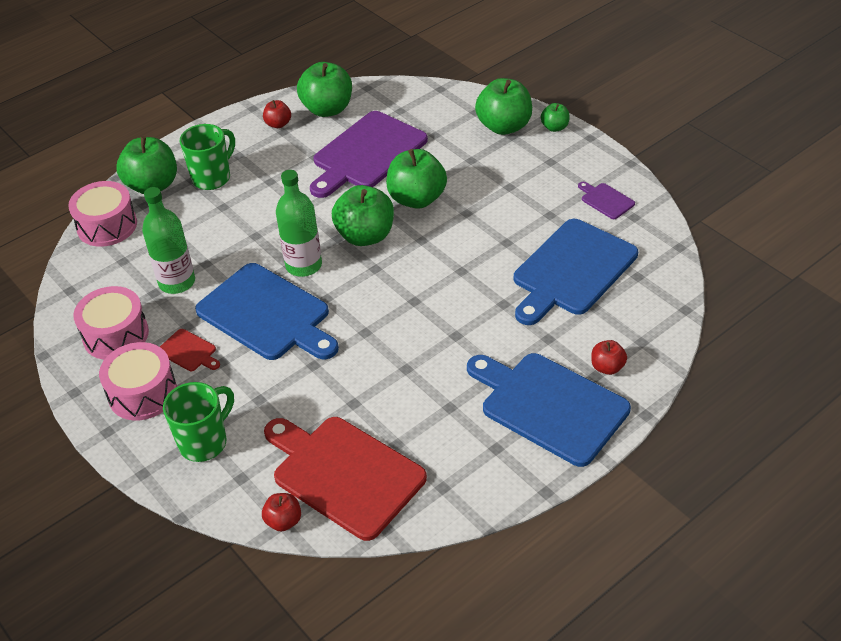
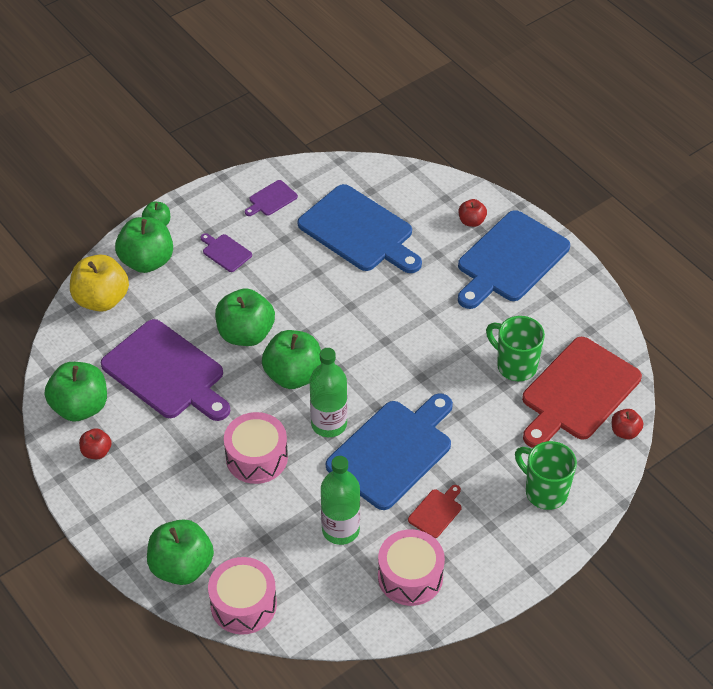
camera: 90 degrees left, 5 degrees up
(142, 393) = (486, 545): pink drum -> pink drum (256, 457)
(212, 178) = (179, 509): green mug -> green mug (515, 365)
(452, 105) = (101, 299): none -> yellow apple
(524, 175) = (225, 252): none -> purple cutting board

